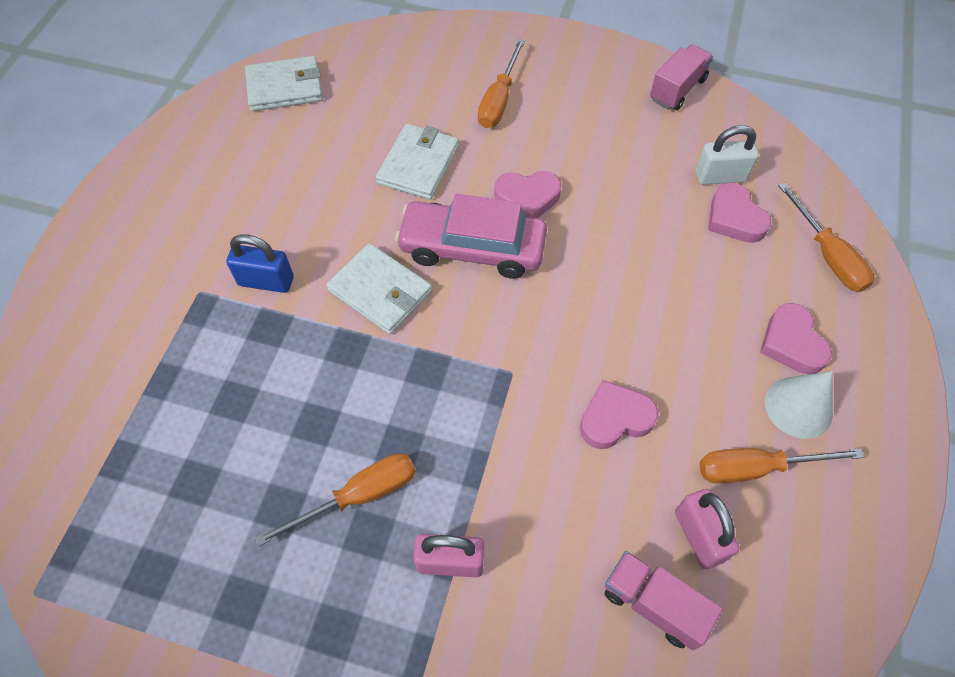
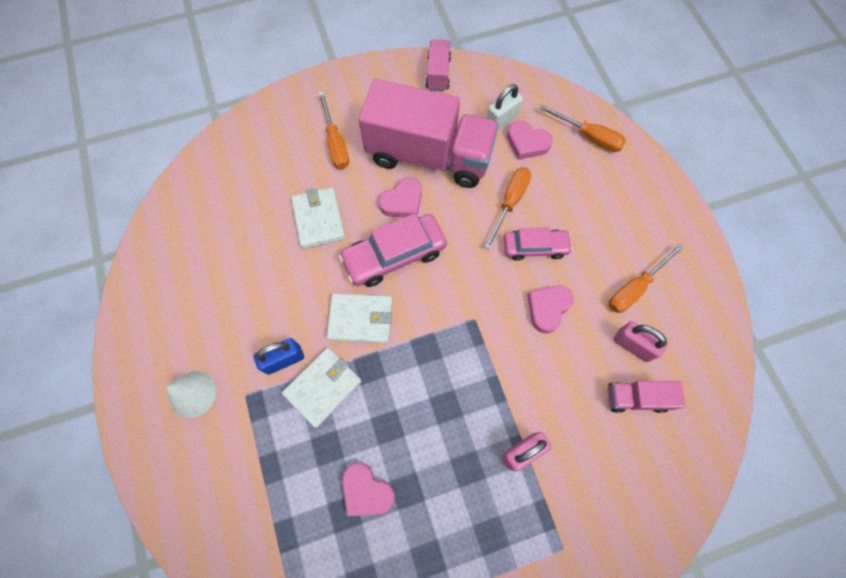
camera: 35 degrees left, 10 degrees up
(285, 87) = (184, 216): white wallet -> white wallet (323, 387)
(358, 496) = (445, 452): orange screwdriver -> orange screwdriver (510, 203)
(598, 168) = (429, 155): none -> pink truck
(653, 339) = (535, 247): none -> pink car
(791, 343) = (605, 203): pink heart -> pink heart (366, 491)
(798, 407) = (632, 238): white cone -> white cone (192, 394)

